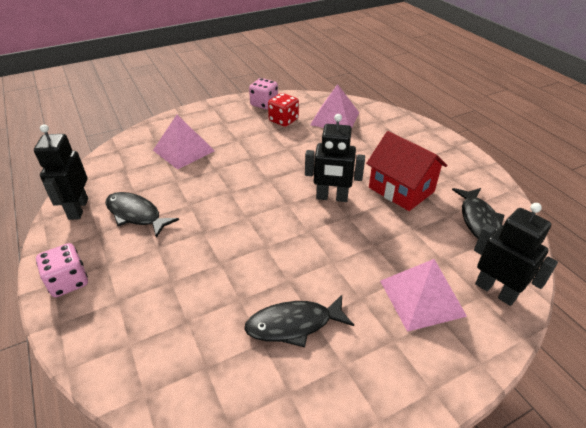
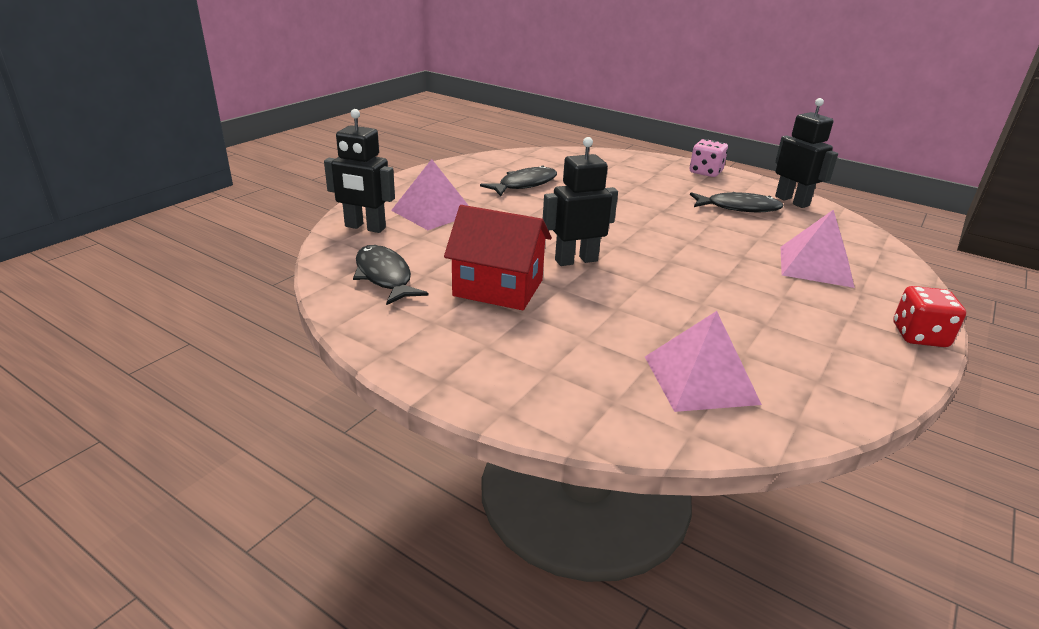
camera: 150 degrees right, 10 degrees down
(264, 104) = (859, 373): pink dice -> none
(283, 120) = (775, 348): red dice -> red dice (919, 336)

